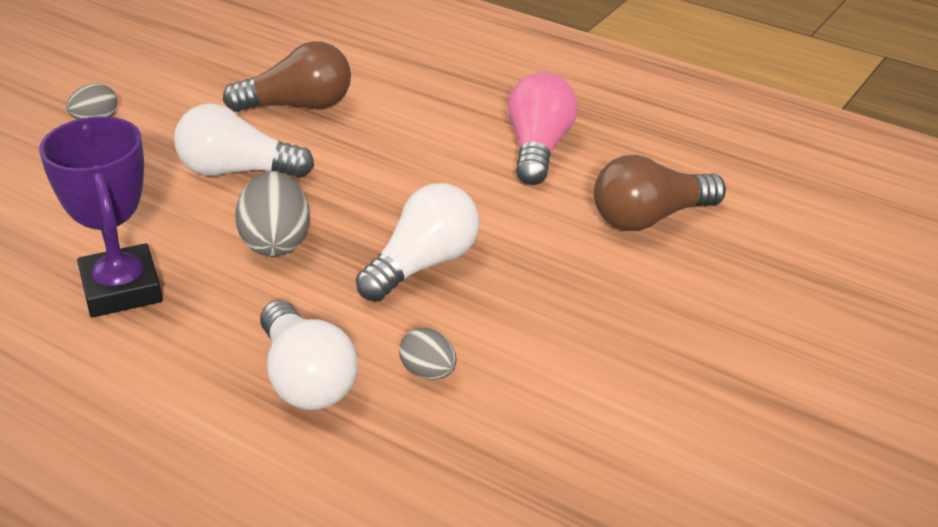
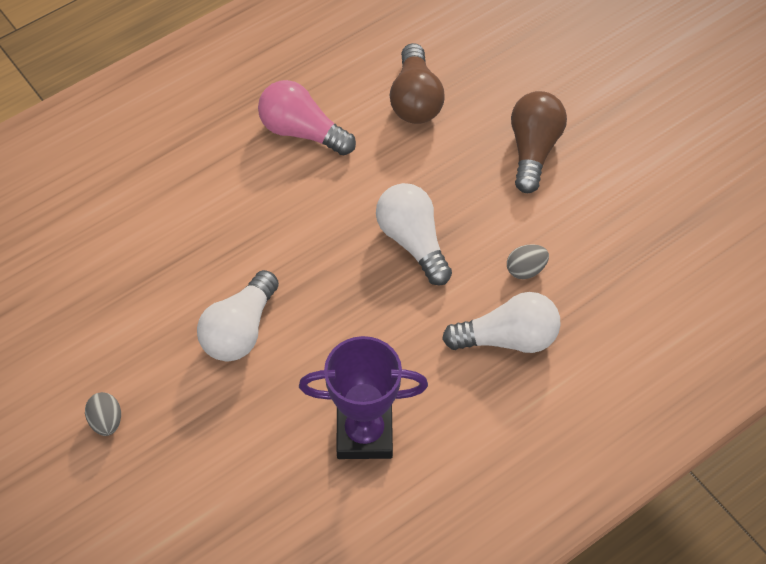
camera: 70 degrees left, 20 degrees up
(276, 242) = (348, 324): grey egg -> none
(298, 105) = (160, 268): brown light bulb -> brown light bulb (533, 149)

